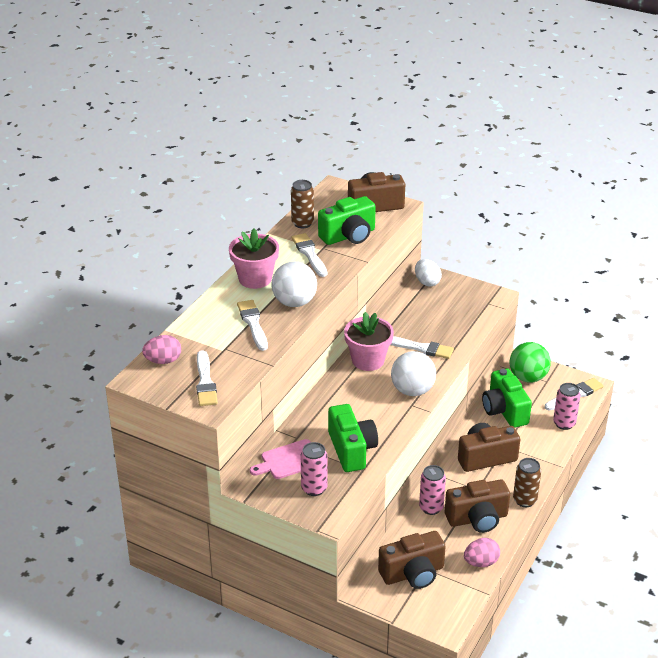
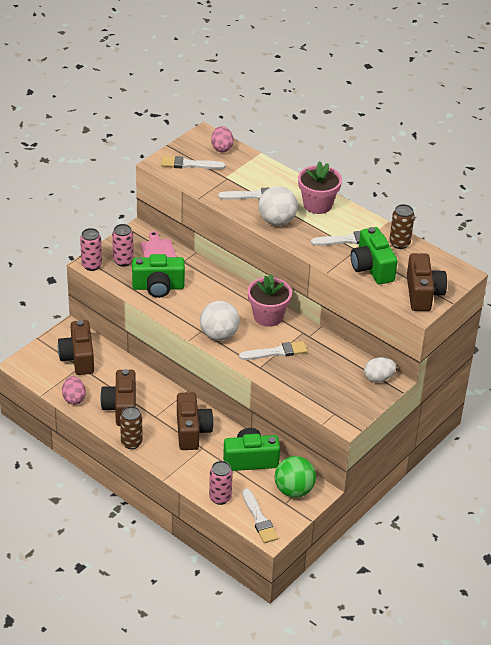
camera: 100 degrees right, 5 degrees up
(420, 348) = (276, 352): white brush -> white brush turned 135 degrees counterclockwise
(431, 508) = (144, 383): pink can -> pink can (91, 265)

